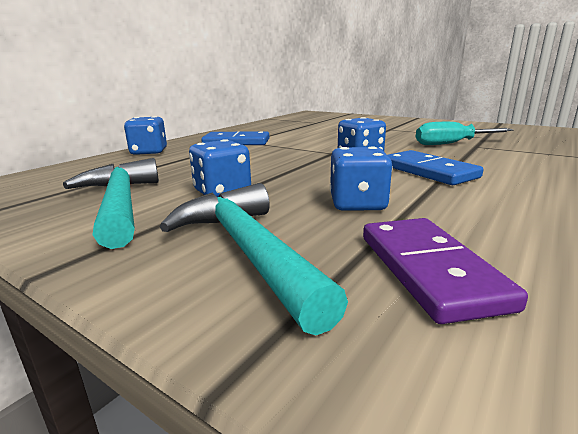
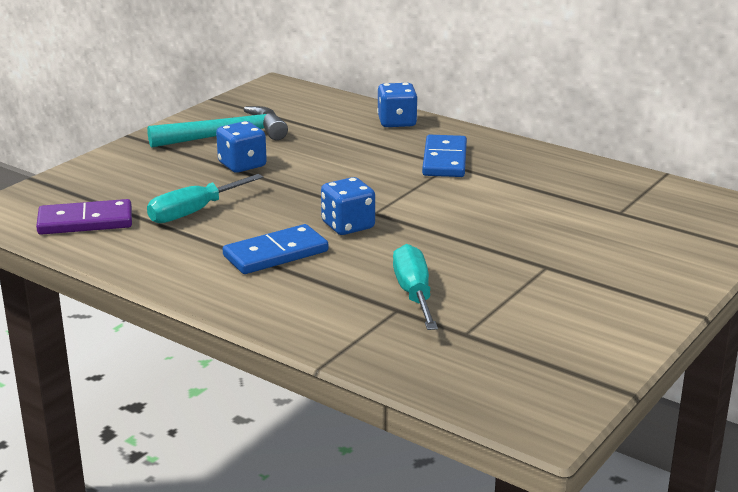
camera: 90 degrees right, 5 degrees up
(247, 250) = (132, 178): turquoise hammer -> none
(357, 204) = (193, 212): blue dice -> turquoise screwdriver

